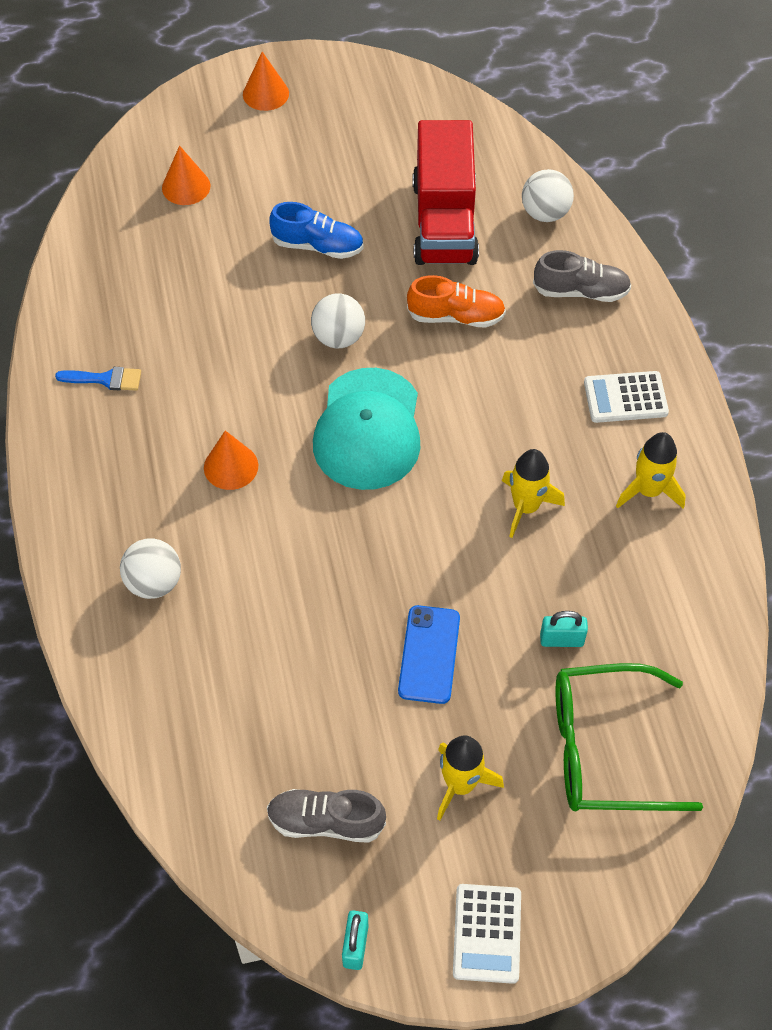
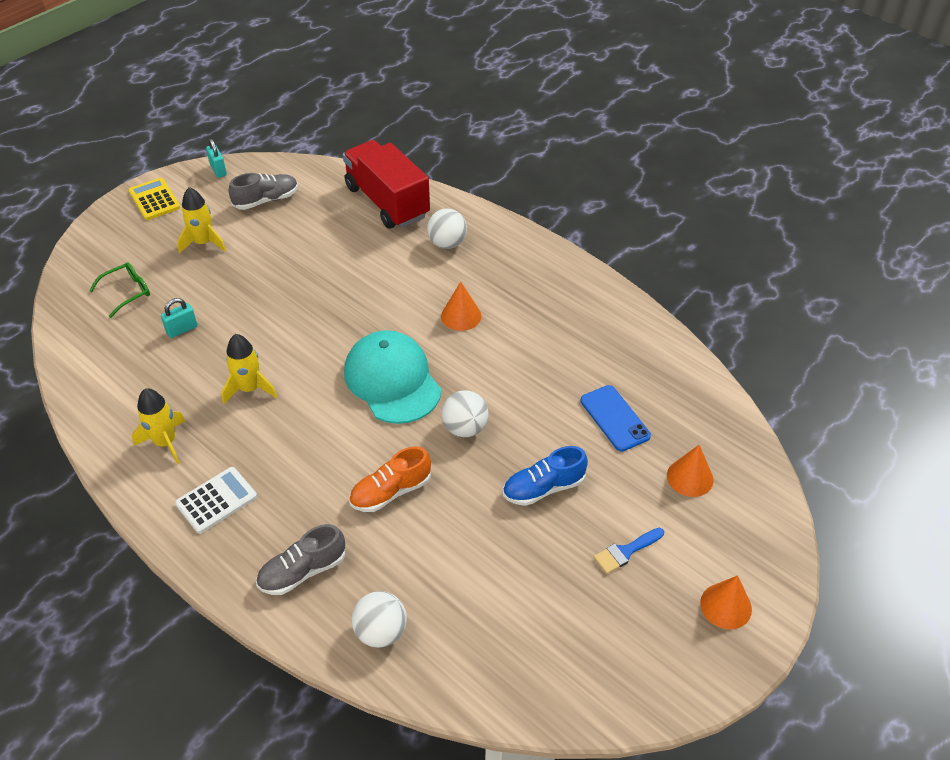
camera: 145 degrees right, 10 degrees down
(105, 379) = (589, 321): blue brush -> blue brush (625, 552)
(429, 654) = (260, 286): blue phone -> blue phone (615, 418)
(444, 222) = (462, 569): red truck -> red truck (387, 202)
(487, 933) = (154, 199): white calculator -> yellow calculator
(604, 749) = (127, 292): green glasses -> green glasses, size x0.53

